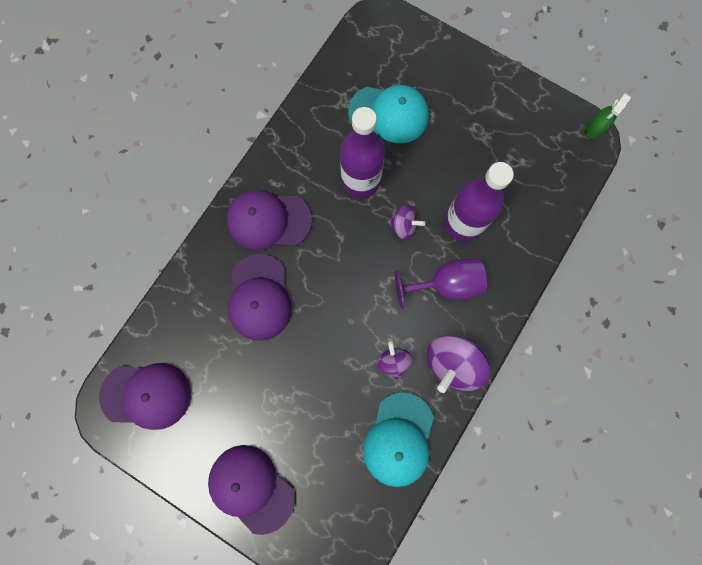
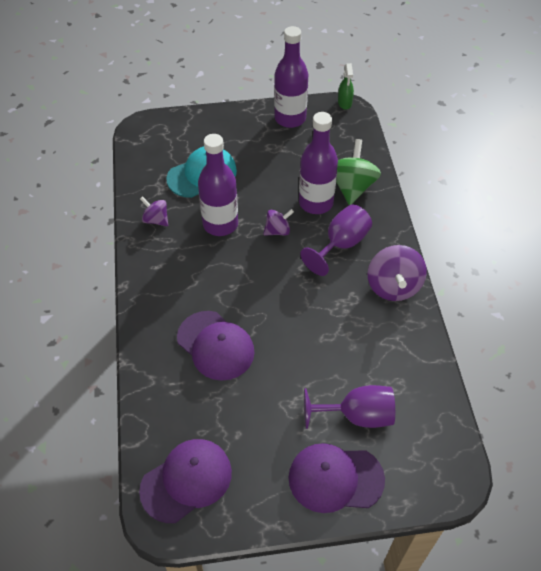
camera: 40 degrees left, 25 degrees down
(268, 220) = (175, 292): purple cap -> none
(314, 452) = (357, 415): none -> purple goblet
(393, 361) = (353, 315): purple spinning top -> purple spinning top (156, 220)
(398, 439) = (407, 359): turquoise cap -> none
(511, 232) = (352, 187): none -> green spinning top
(524, 108) = (290, 118): none -> purple bottle

